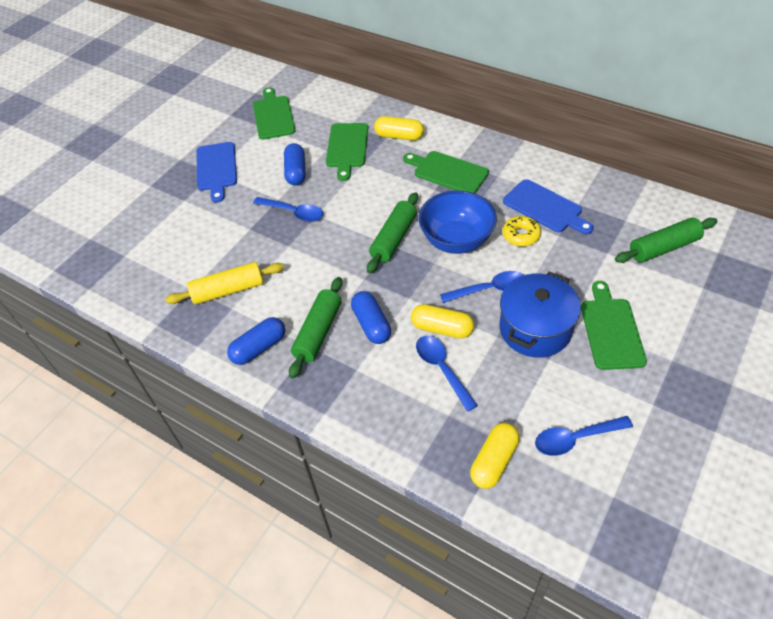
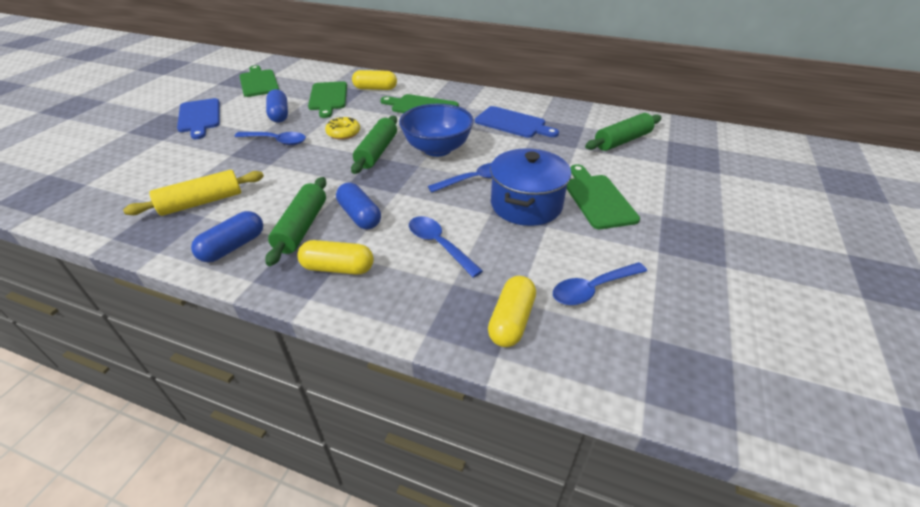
camera: 15 degrees left, 10 degrees down
(442, 328) = (433, 212): yellow capsule -> yellow capsule (338, 268)
(521, 235) = (496, 141): yellow donut -> yellow donut (343, 133)

